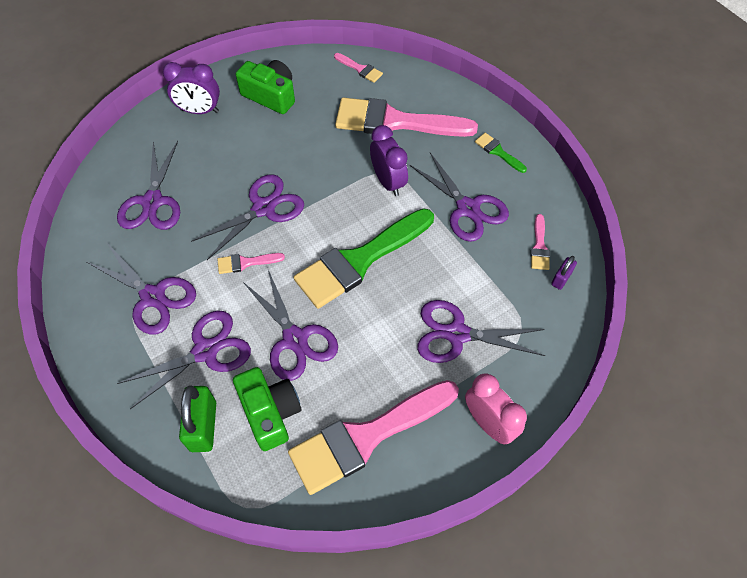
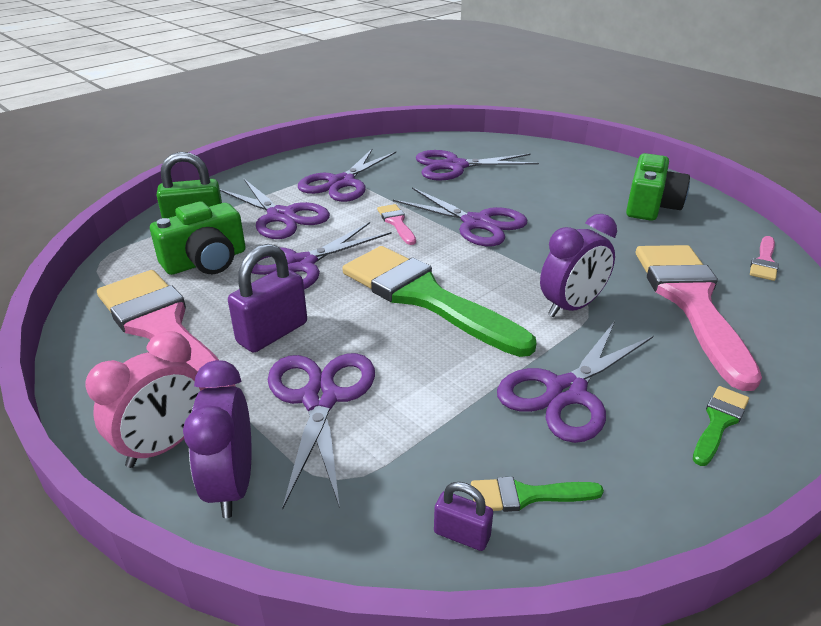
camera: 80 degrees right, 25 degrees down
(199, 111) = (591, 171): purple clock -> purple clock (231, 485)
(384, 360) = (272, 333): none -> purple padlock
(539, 246) = (526, 495): pink brush -> green brush

